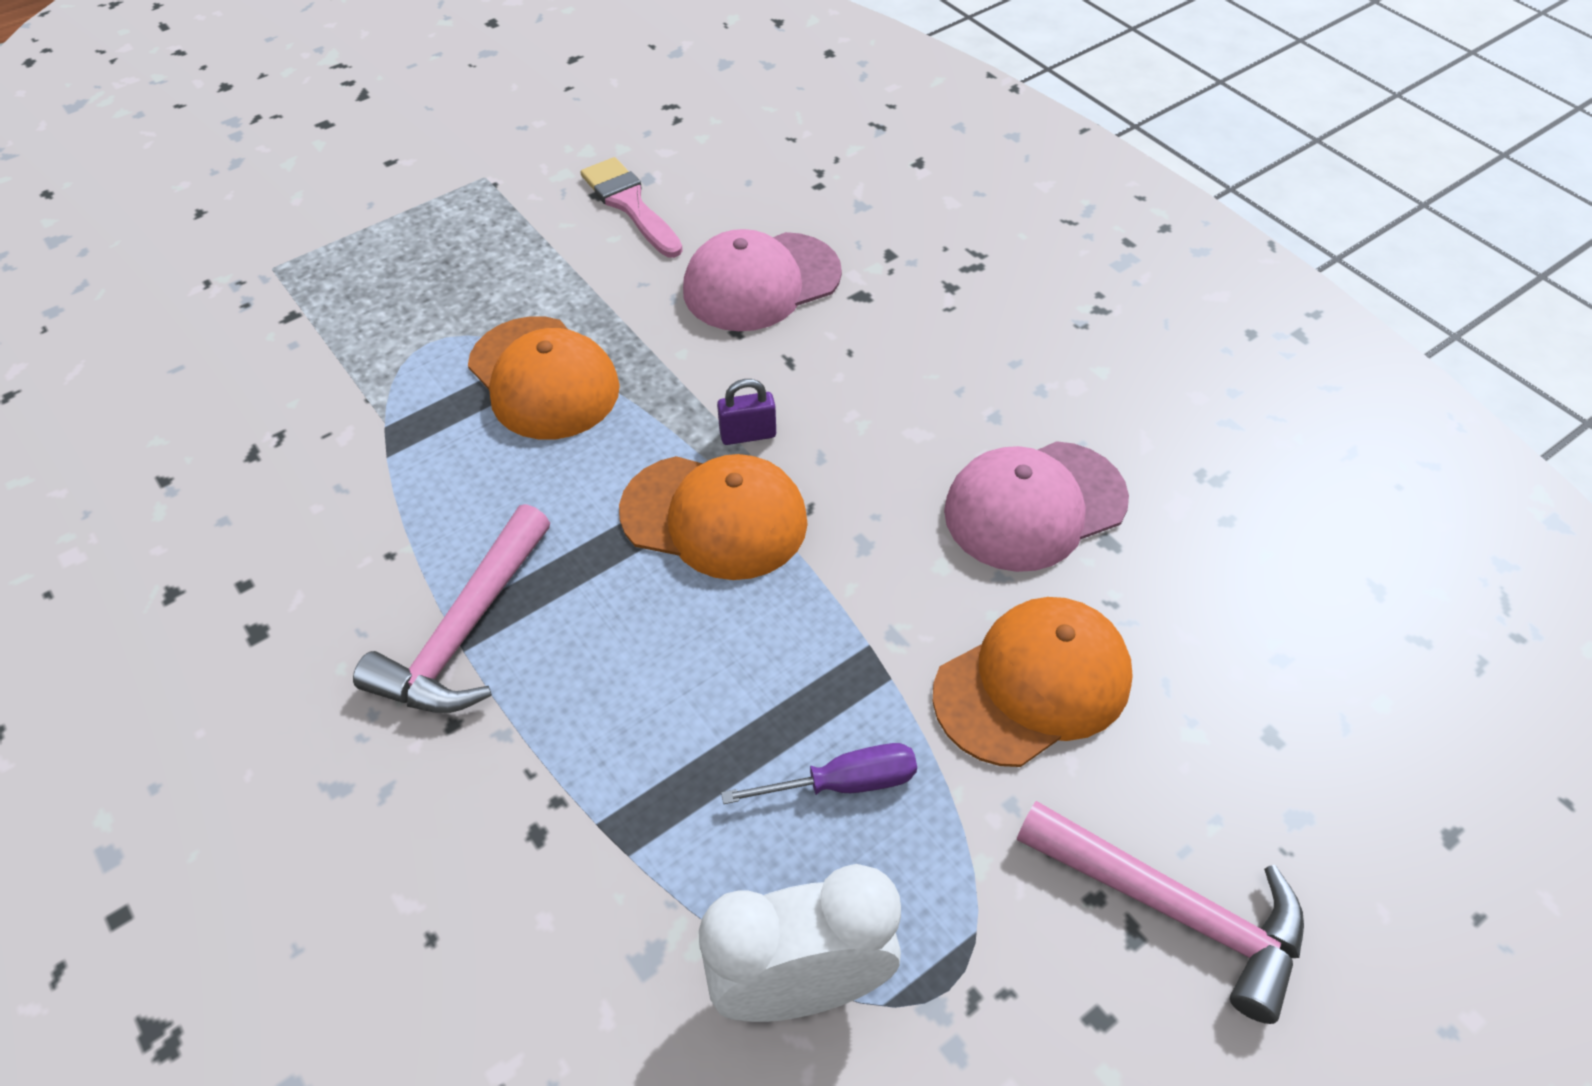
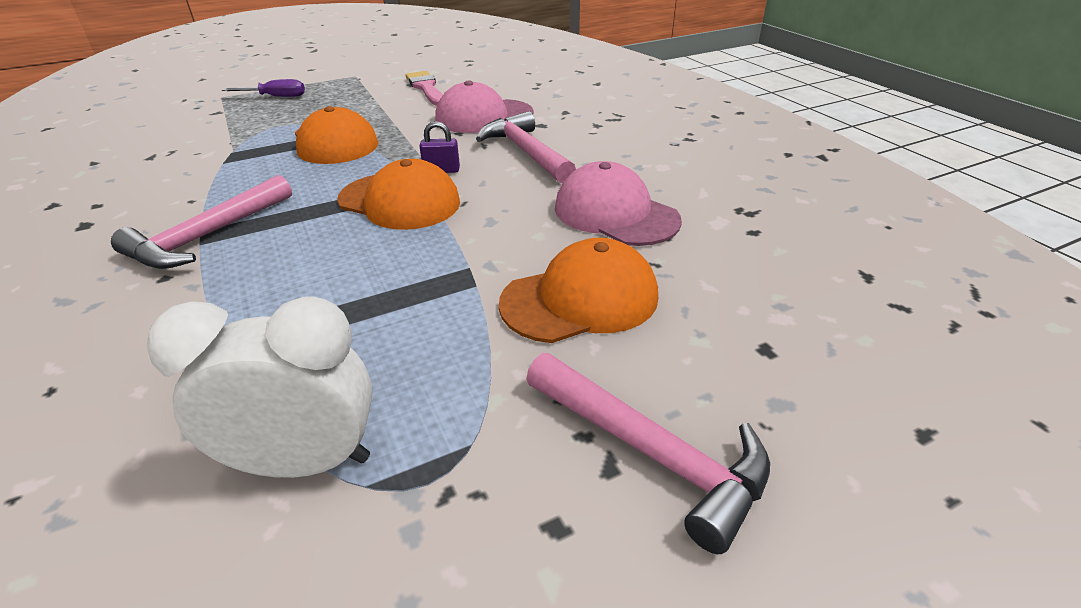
camera: 10 degrees right, 15 degrees down
(843, 783) = (411, 338): purple screwdriver -> purple screwdriver (275, 97)
(861, 373) = (526, 152): none -> pink hammer
(1034, 506) = (615, 214): pink cap -> pink cap turned 60 degrees clockwise

